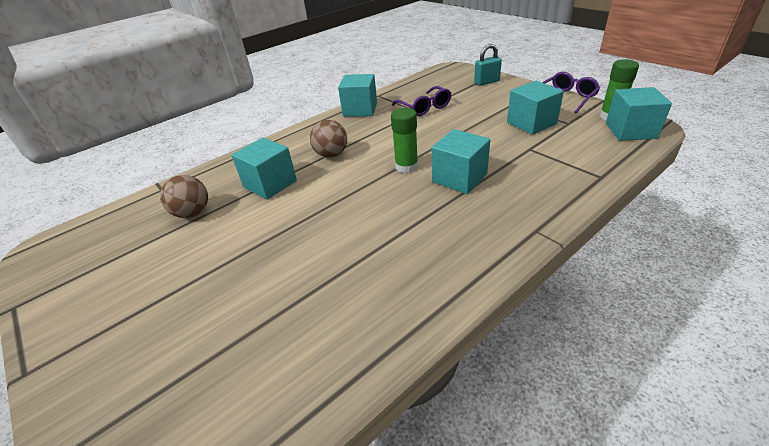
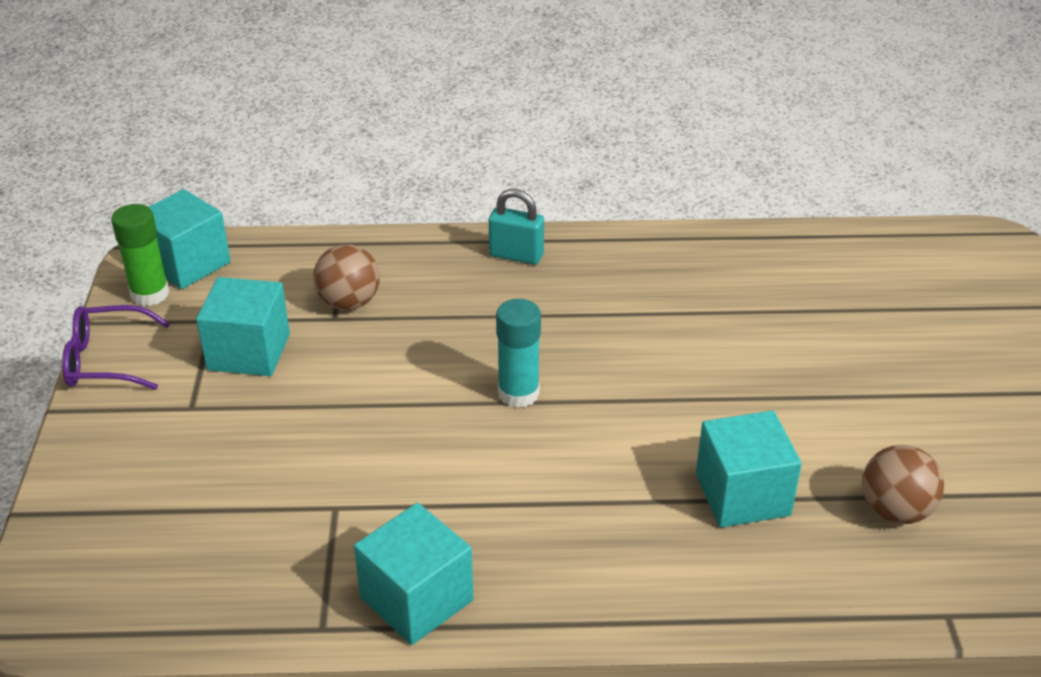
camera: 145 degrees left, 0 degrees up
(331, 154) = (596, 496): brown ball -> brown ball (349, 303)
(406, 167) = (518, 393): green glue stick -> turquoise glue stick
(424, 107) = (310, 507): purple glasses -> none
(459, 178) = (481, 334): turquoise cube -> none
(486, 82) = (100, 496): turquoise padlock -> turquoise padlock (516, 255)

